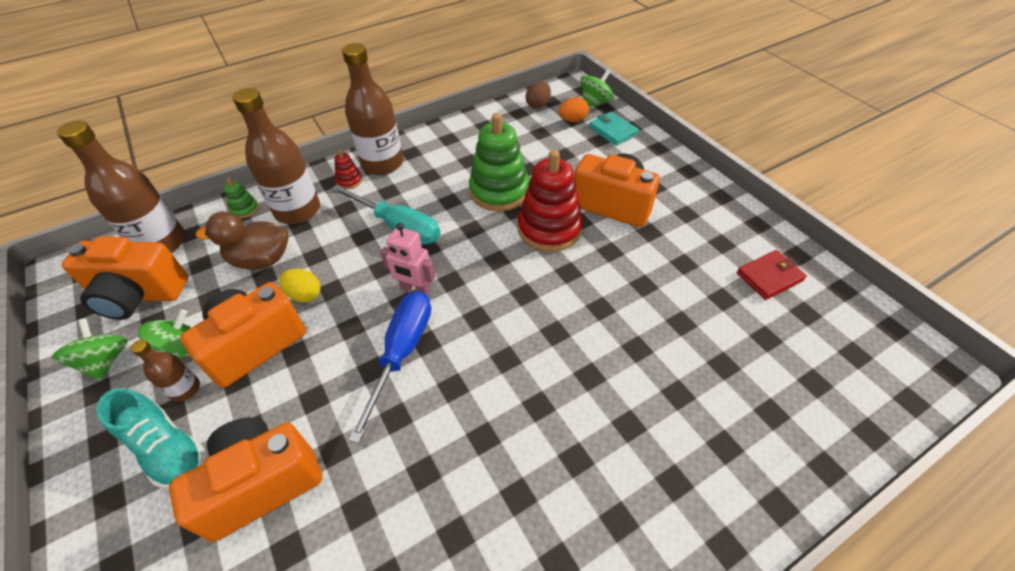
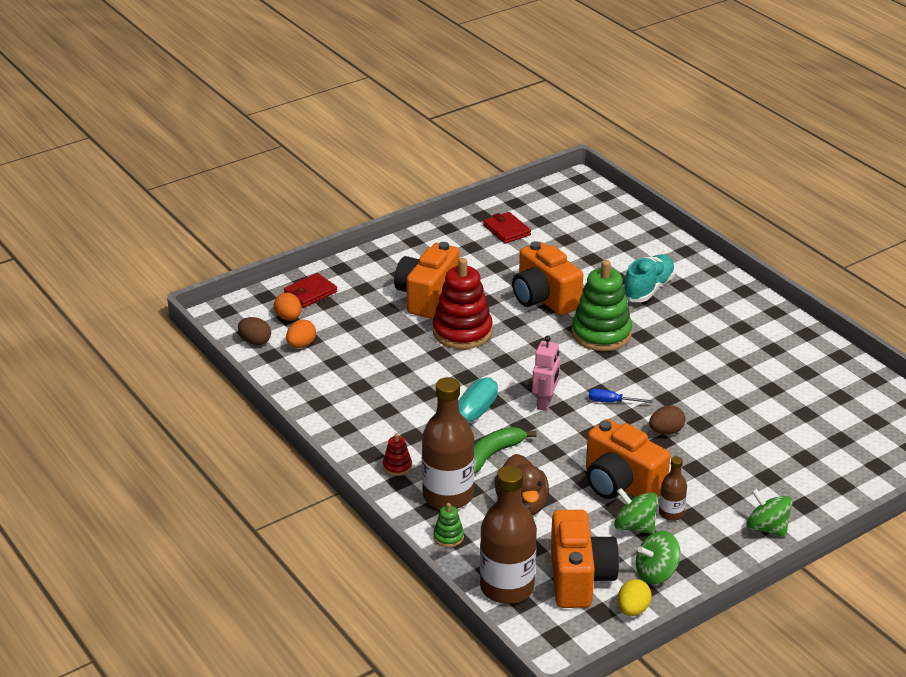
camera: 95 degrees left, 15 degrees down
(167, 449) = (722, 507): turquoise shoe -> turquoise shoe (648, 288)
(262, 483) = (732, 452): orange camera -> orange camera (544, 299)
(304, 294) = (561, 467): yellow egg -> yellow egg (633, 610)
(330, 405) = (666, 431): none -> brown egg
(343, 243) = (492, 454): none -> green banana
(382, 163) = (365, 446): brown bottle -> none
(402, 353) = (611, 402): blue screwdriver -> blue screwdriver, size x0.48
(499, 191) = (411, 362): green stacking toy -> green stacking toy (601, 334)
(531, 127) = (301, 345): none -> orange egg
(595, 102) = (254, 302): green spinning top -> green spinning top (767, 528)
(613, 131) = (310, 293): turquoise wallet -> red wallet

